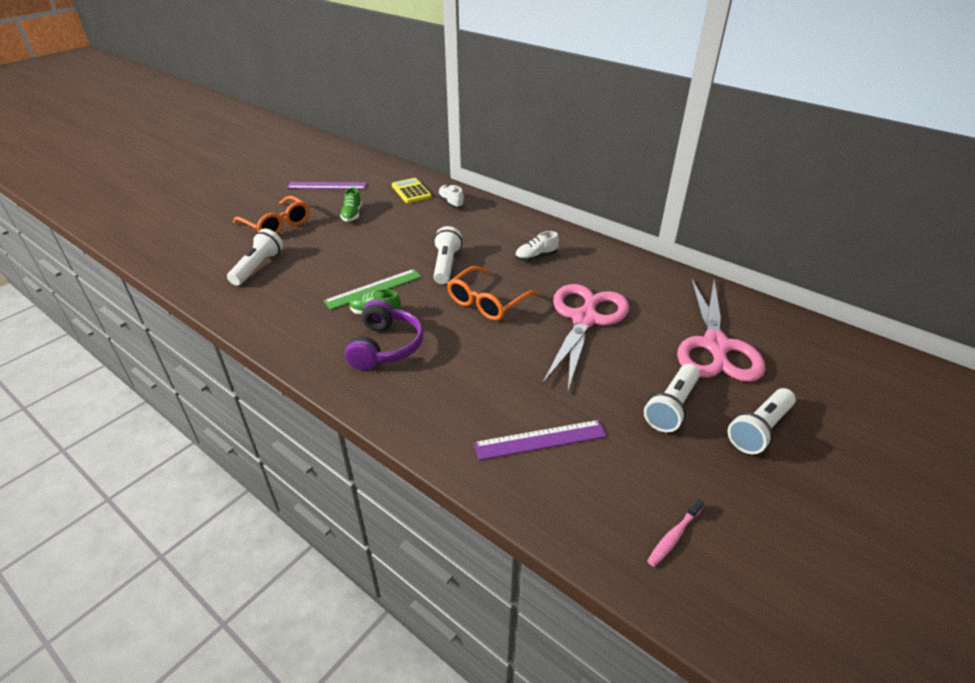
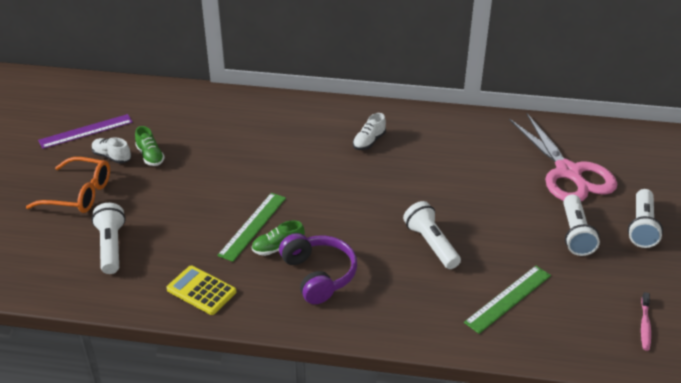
camera: 30 degrees left, 0 degrees up
(411, 191) = (185, 110): yellow calculator -> yellow calculator (201, 290)
(446, 265) = (297, 178): white flashlight -> white flashlight (431, 244)
(451, 203) = (239, 110): white shoe -> white shoe (112, 157)
(487, 302) = (366, 200): orange glasses -> none
(540, 440) = (508, 298): purple ruler -> green ruler
(584, 319) = (457, 186): pink scissors -> none

